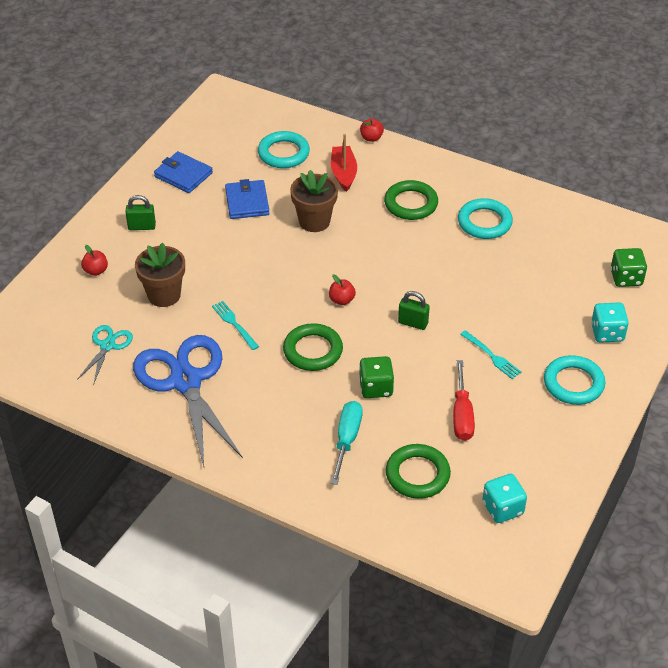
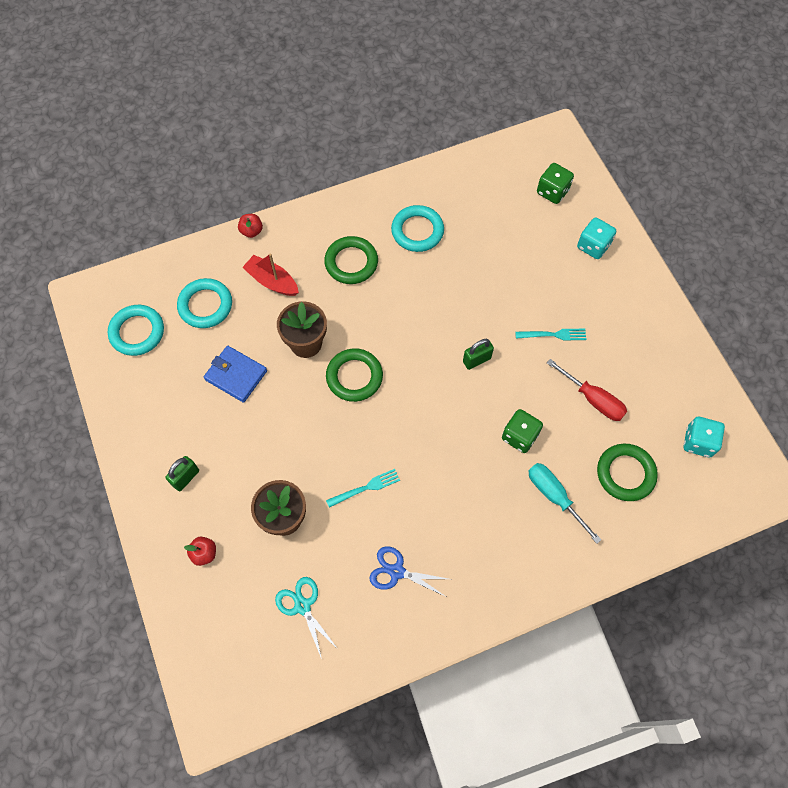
camera: 50 degrees left, 20 degrees up
(183, 175) = (154, 399): blue wallet -> none
(186, 381) = (397, 571): blue scissors -> blue scissors, size x0.47
(234, 324) = (365, 488): turquoise fork -> turquoise fork turned 150 degrees clockwise
(313, 351) = (444, 451): green ring -> green ring (354, 377)
(342, 300) = (409, 390): red apple -> none
(573, 383) = (622, 305): turquoise ring -> turquoise ring (137, 332)

